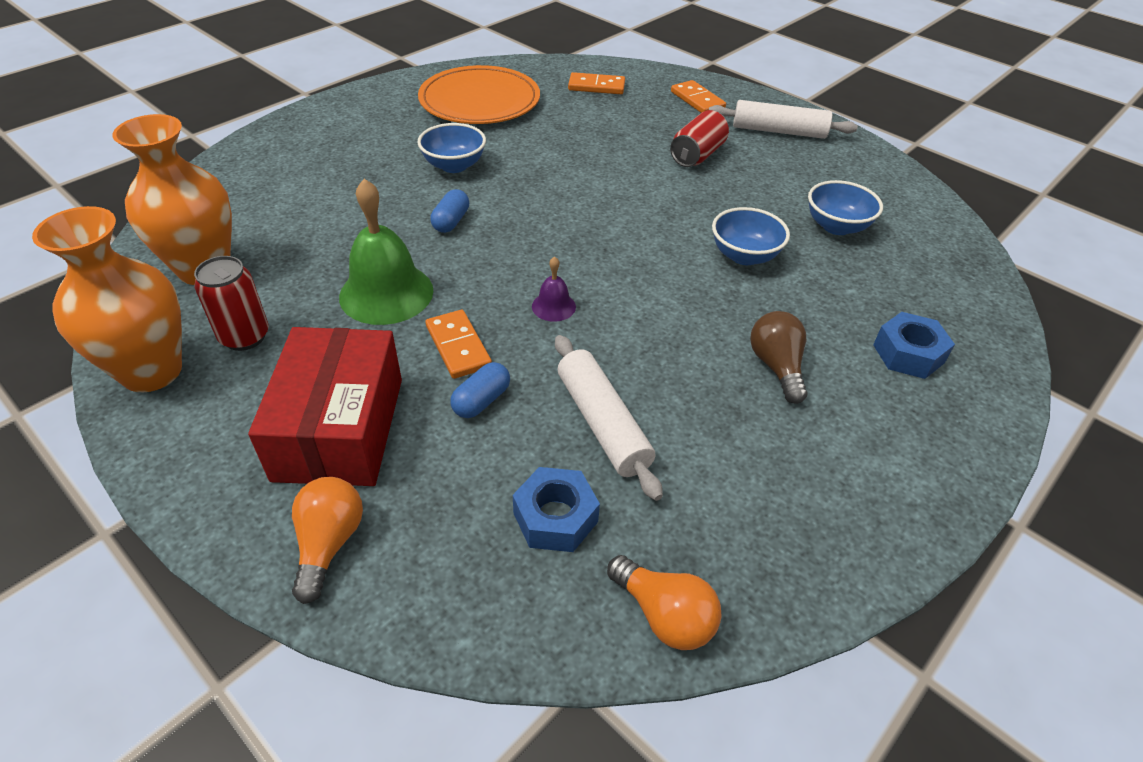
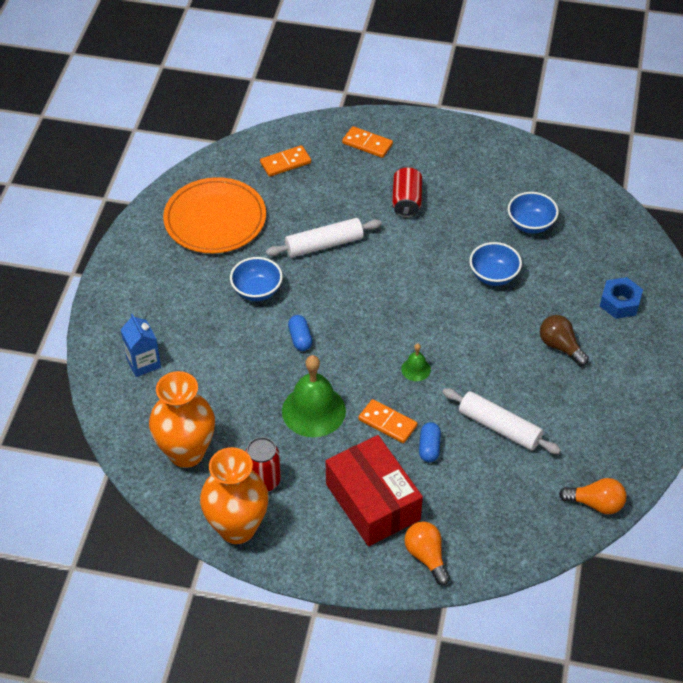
camera: 30 degrees left, 5 degrees up
(271, 176) = (143, 363): none -> blue carton
(553, 306) = (416, 369): purple bell -> green bell
(555, 517) = (516, 487): blue nut -> none
(778, 131) = (443, 151): white rolling pin -> white rolling pin (324, 245)

